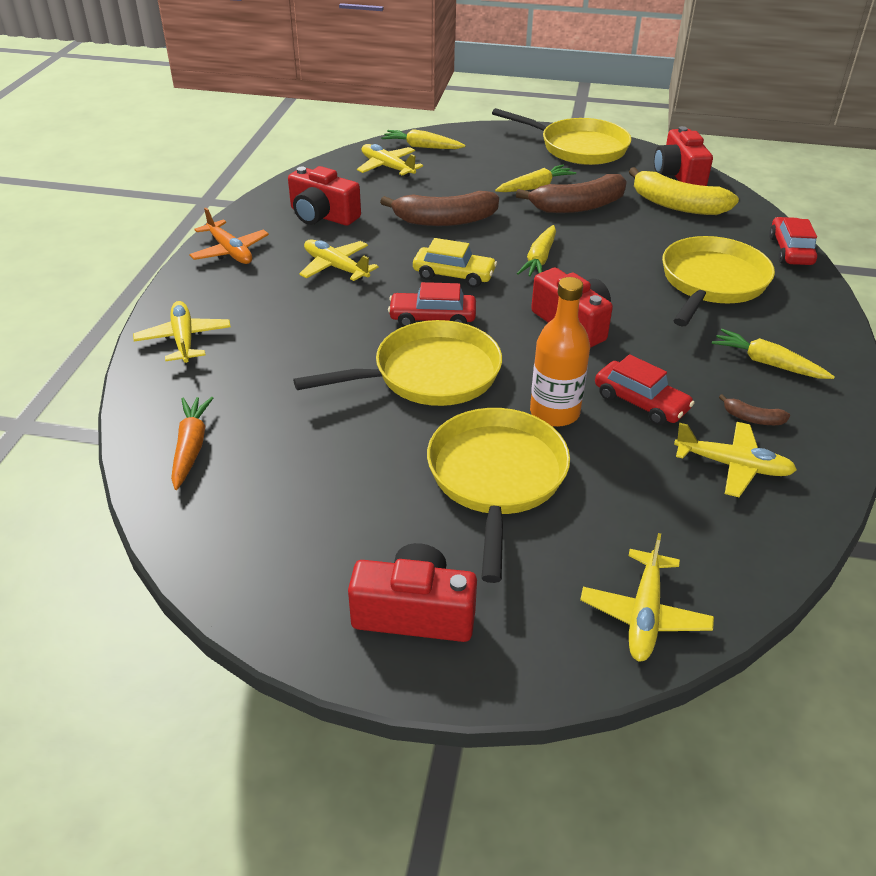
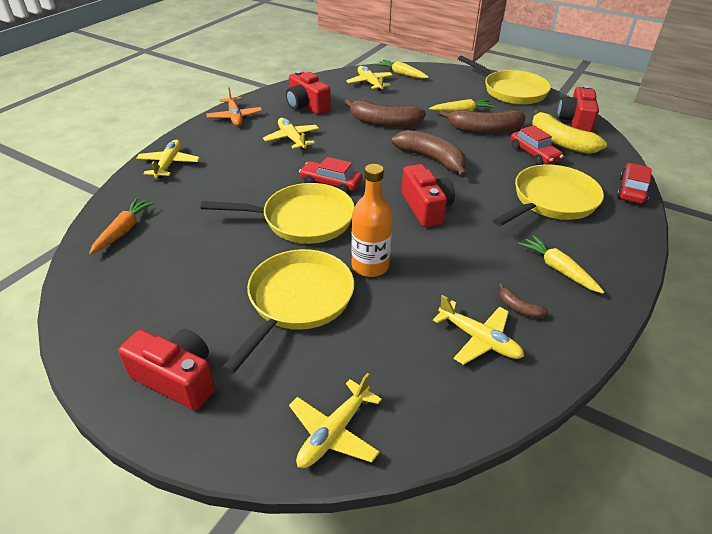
camera: 20 degrees right, 0 degrees up
(454, 275) = (365, 158): yellow car -> none
(539, 259) = (432, 160): yellow carrot -> brown banana
(640, 402) = (438, 274): red car -> red car (534, 154)

